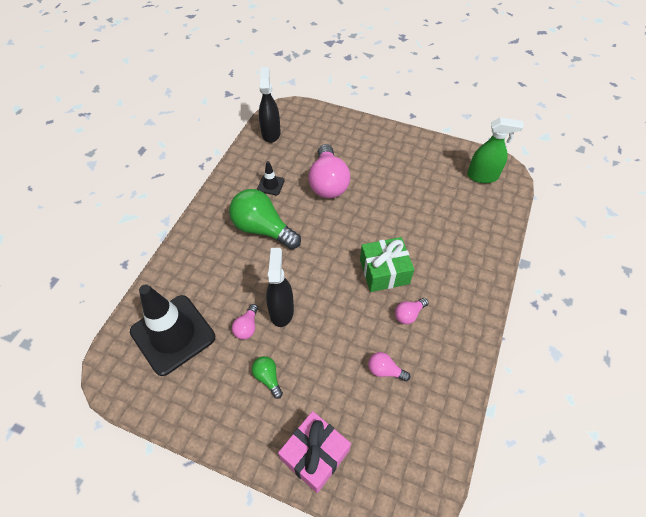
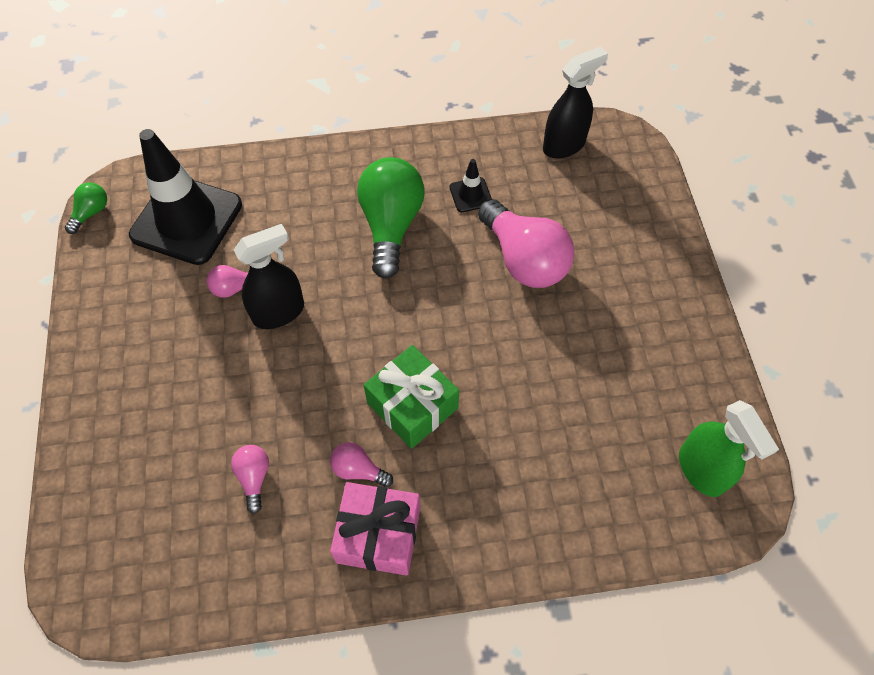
camera: 60 degrees right, 5 degrees up
(268, 378) = (178, 346): green light bulb -> green light bulb (91, 213)
(315, 455) = (103, 449): pink gift -> pink gift (378, 535)
(328, 183) = (524, 259): pink light bulb -> pink light bulb turned 90 degrees counterclockwise

